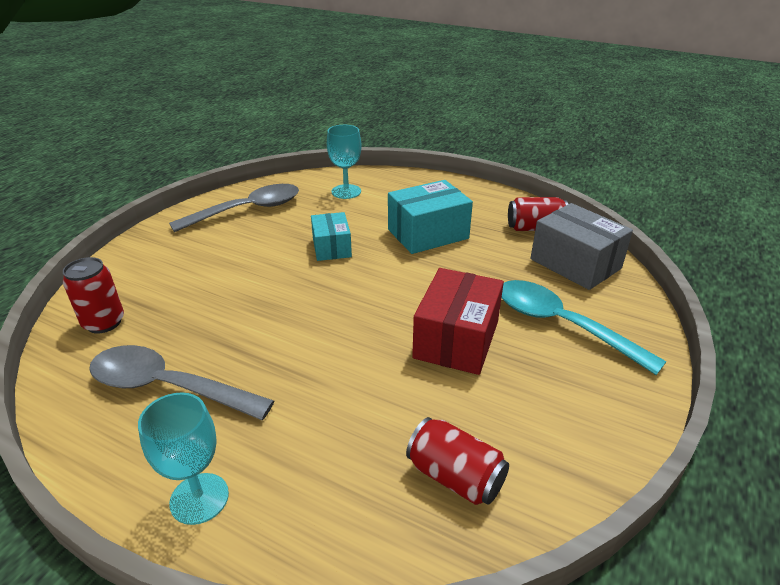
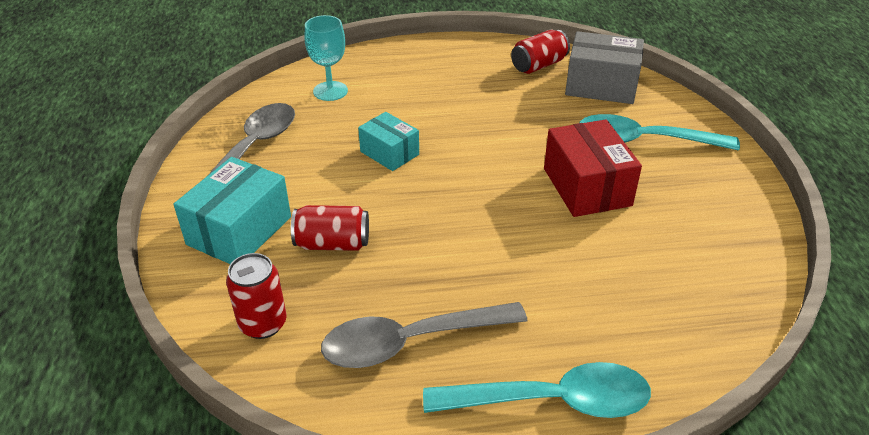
camera: 35 degrees left, 5 degrees up
(199, 498) = (551, 401): turquoise goblet -> turquoise spoon
(428, 234) = (459, 105): turquoise box -> turquoise box (239, 230)
(455, 477) = (696, 284): red can -> red can (332, 243)

